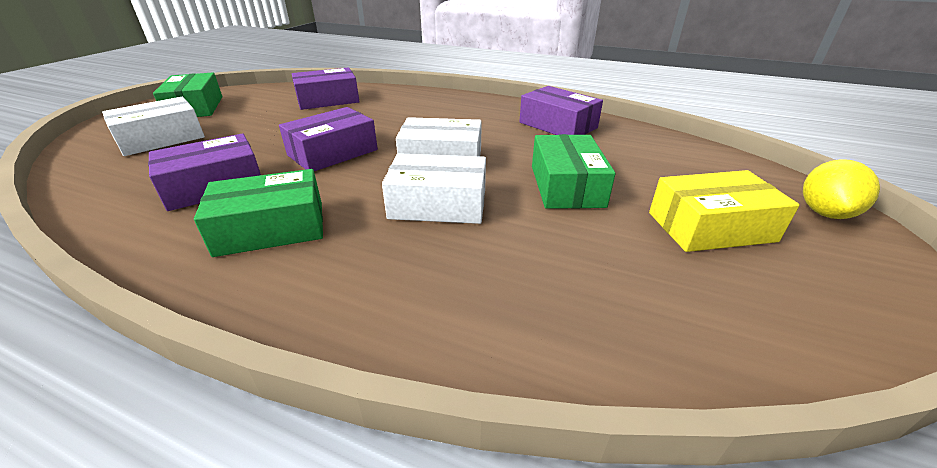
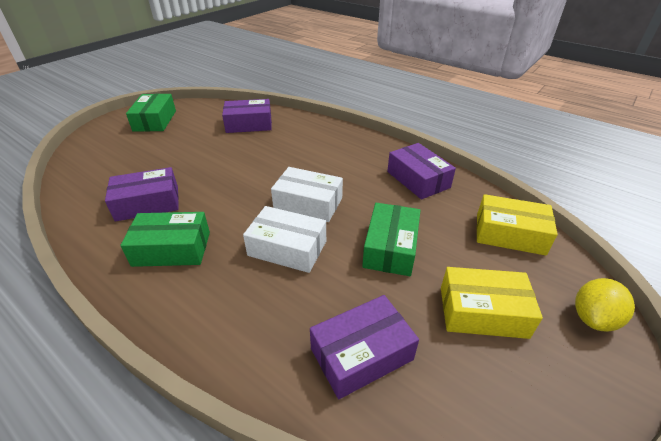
camera: 15 degrees right, 5 degrees up
(161, 139) = (126, 151): white box -> none
(333, 152) = (233, 183): purple box -> purple box (361, 354)
(686, 157) = (509, 234): none -> yellow box

